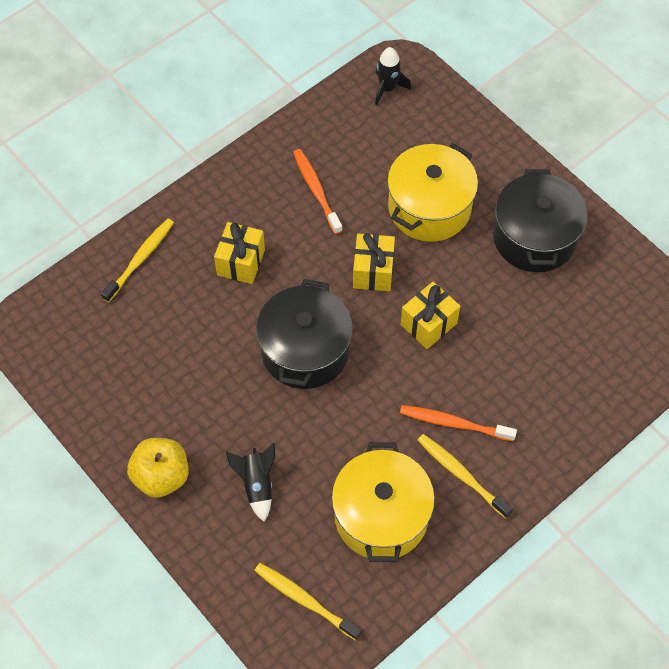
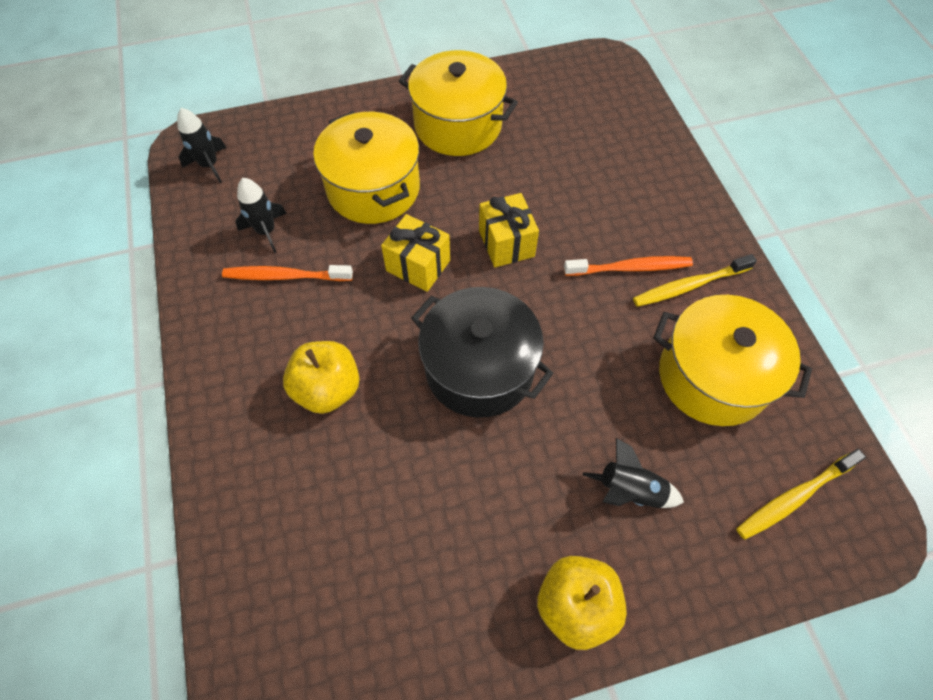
camera: 65 degrees left, 0 degrees up
(140, 259) = (250, 506): yellow toothbrush -> none
(241, 262) = (328, 389): yellow gift -> yellow apple
(348, 158) = (266, 231): none -> black rocket
(454, 423) = (629, 268): orange toothbrush -> orange toothbrush turned 135 degrees counterclockwise
(534, 237) = (458, 125): black pot -> yellow pot

